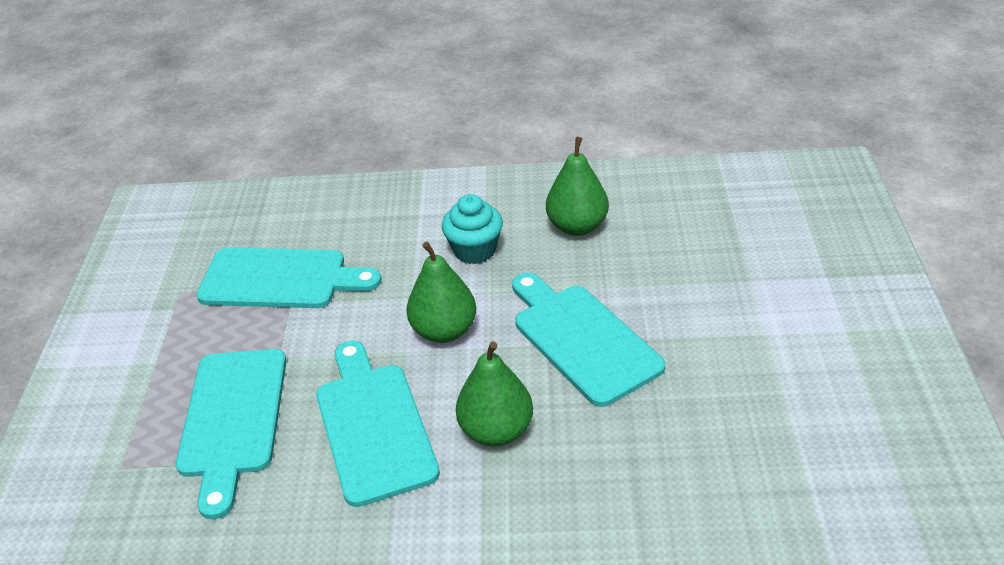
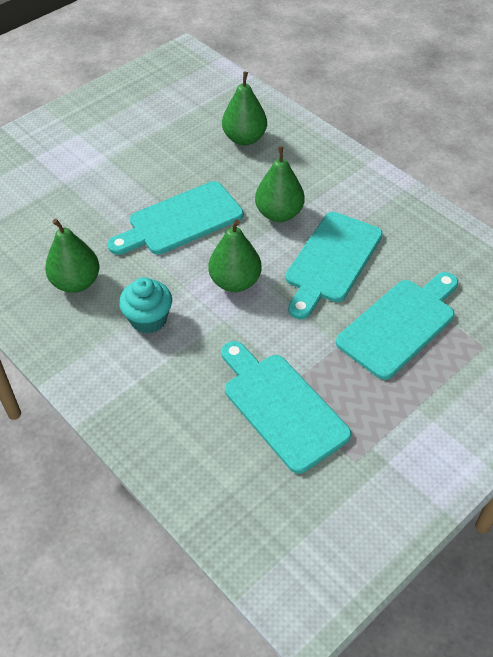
camera: 135 degrees left, 10 degrees up
(582, 339) = (181, 220): turquoise cutting board -> turquoise cutting board turned 45 degrees clockwise
(678, 492) = (244, 138): none -> green pear

